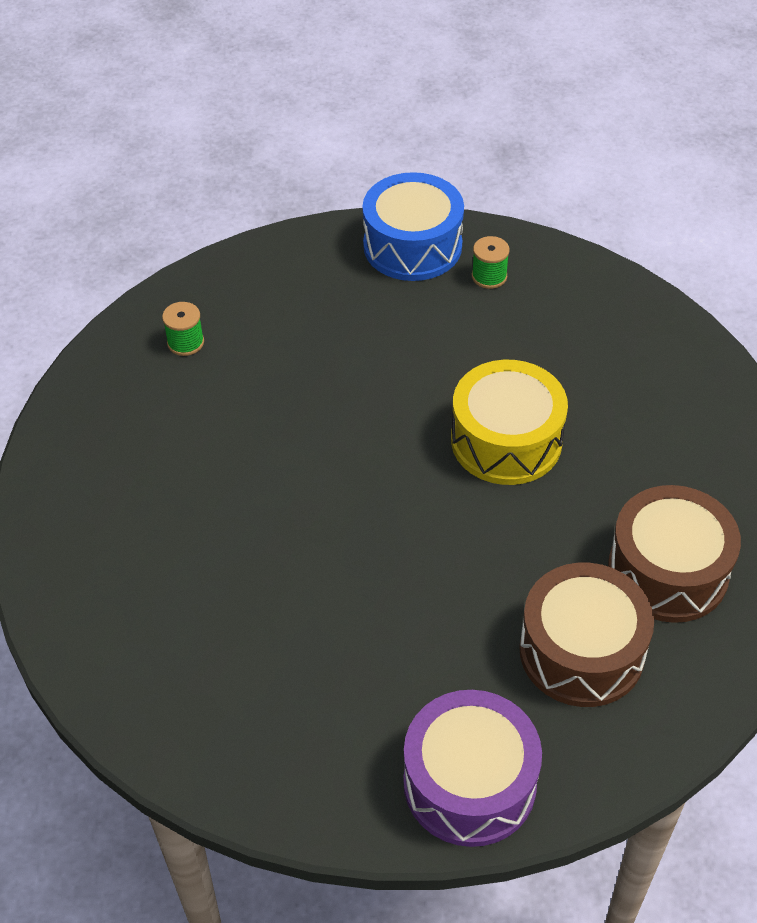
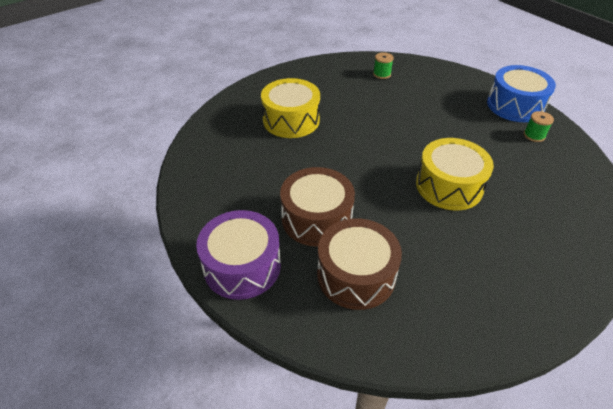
camera: 55 degrees right, 5 degrees down
(192, 541) = (291, 120): none -> yellow drum
(667, 571) = (443, 290): brown drum -> brown drum (316, 218)

